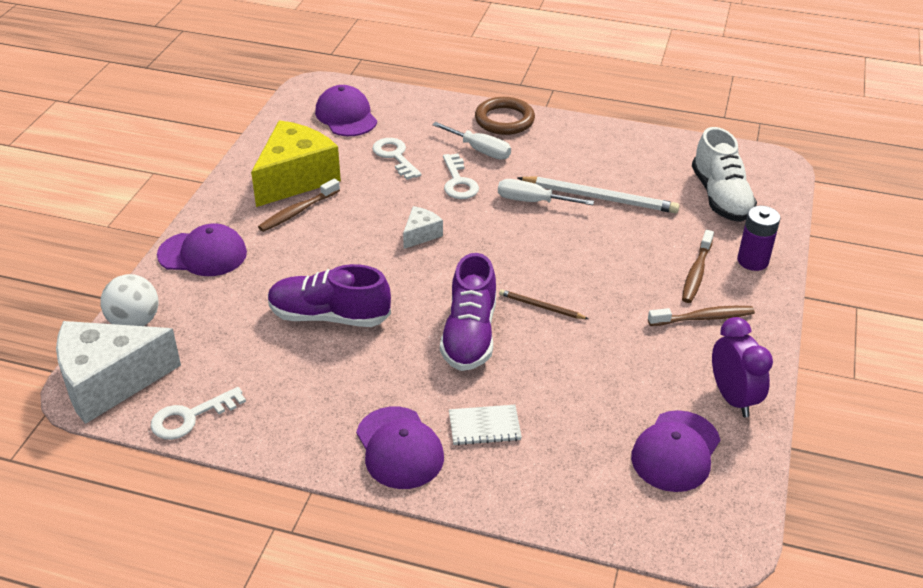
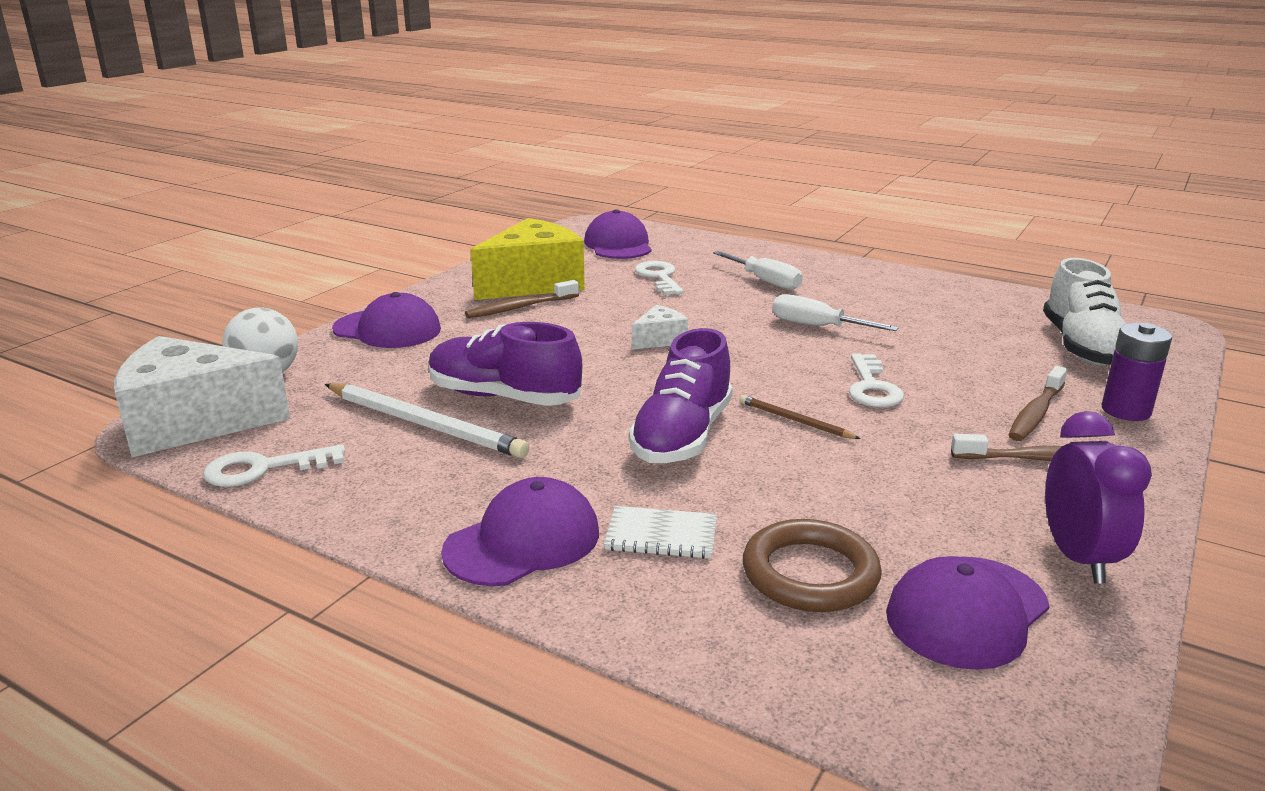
camera: 15 degrees right, 15 degrees down
(399, 448) = (523, 541): purple cap -> purple cap turned 120 degrees counterclockwise
(458, 182) = (727, 303): white key -> white key (872, 387)
(504, 120) = (805, 262): brown ring -> brown ring (810, 573)
(599, 197) = (908, 332): white pencil -> white pencil (424, 424)

